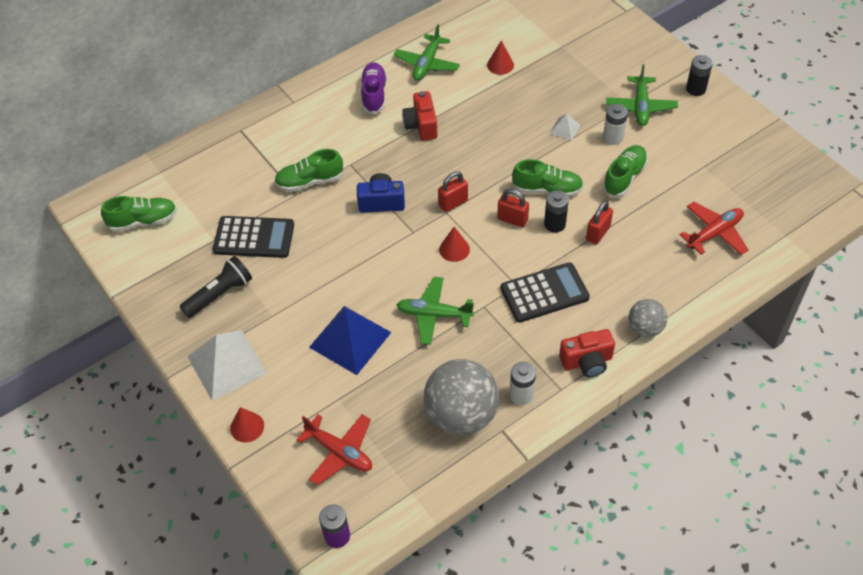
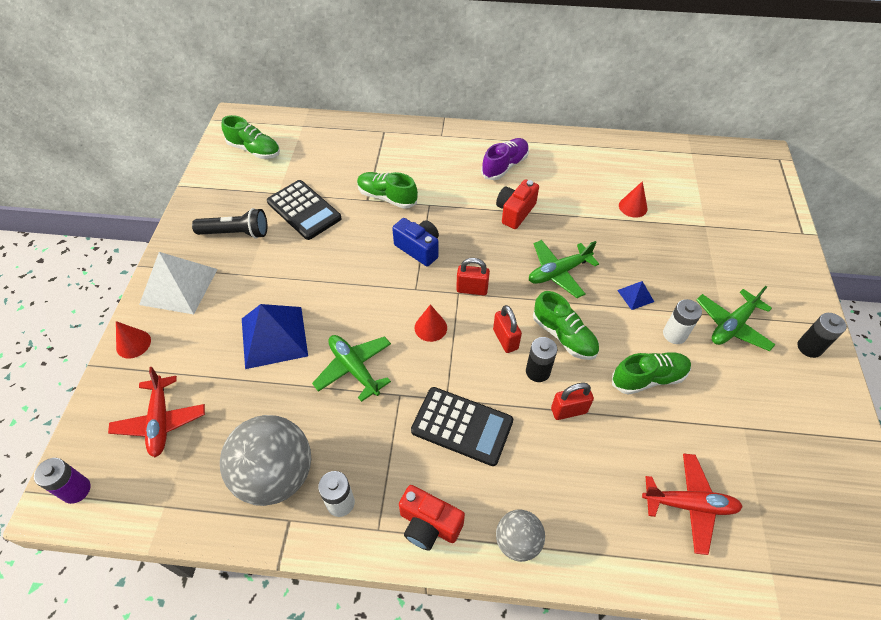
camera: 40 degrees right, 0 degrees up
(427, 64) = (571, 169): green plane -> green plane (558, 272)
(564, 129) = (635, 296): white pyramid -> blue pyramid

